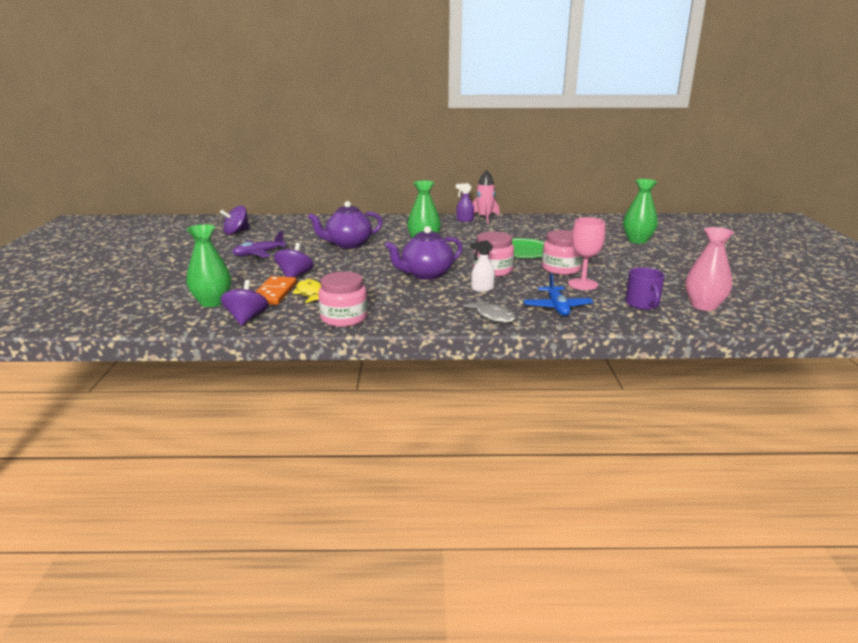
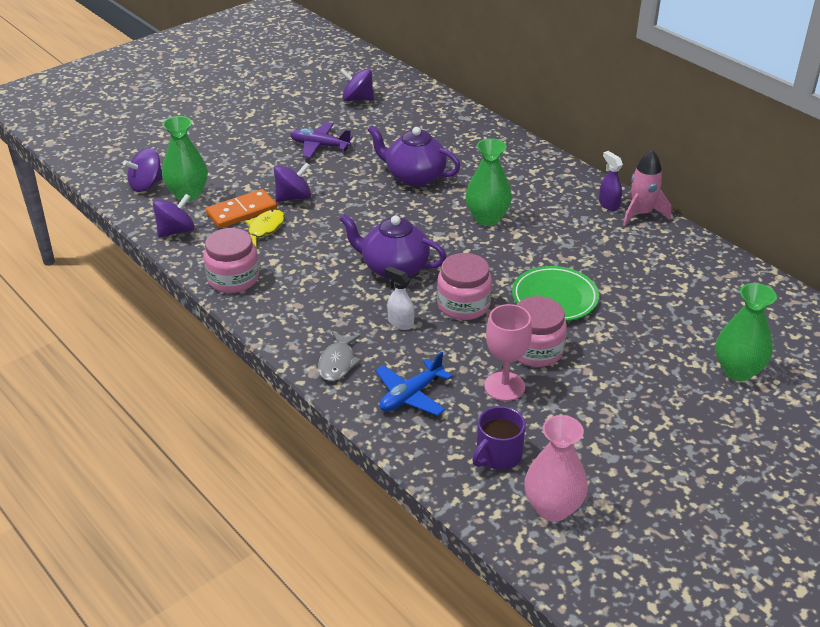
camera: 50 degrees right, 15 degrees up
(165, 311) = (146, 185): none -> purple spinning top

